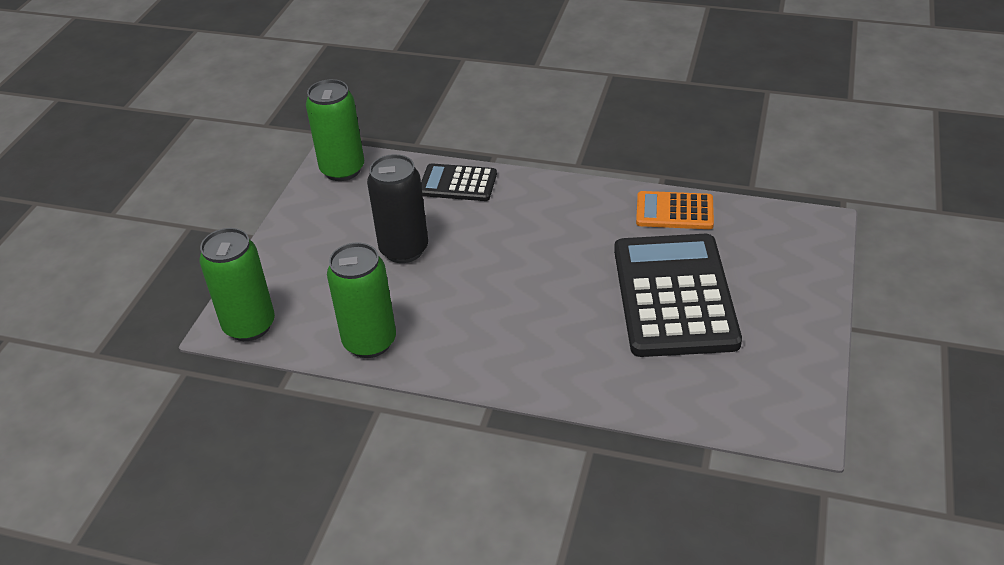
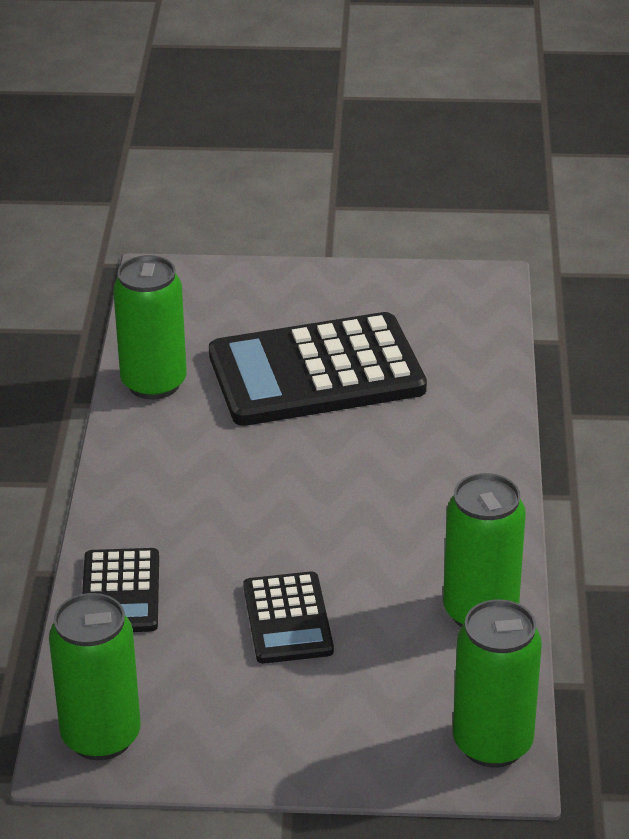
camera: 105 degrees left, 5 degrees down
(404, 250) = (288, 619): black can -> black calculator
(674, 211) = (154, 383): orange calculator -> green can

